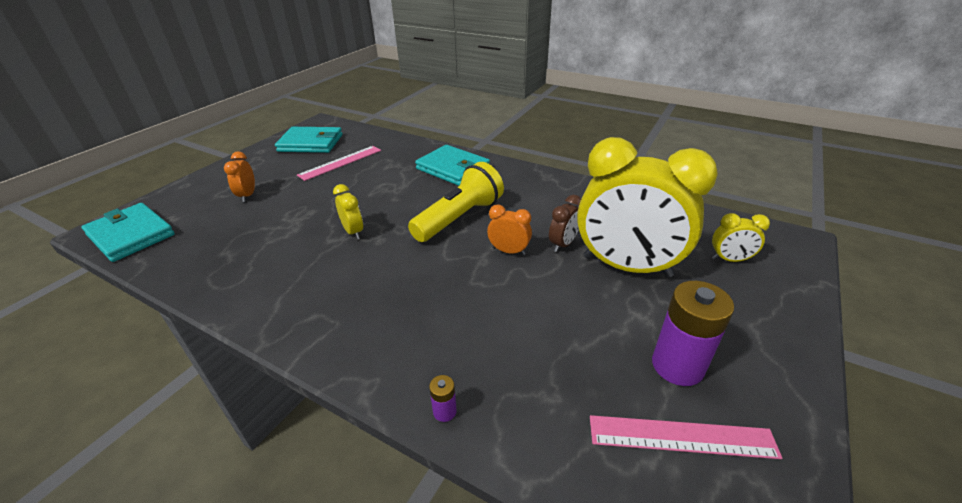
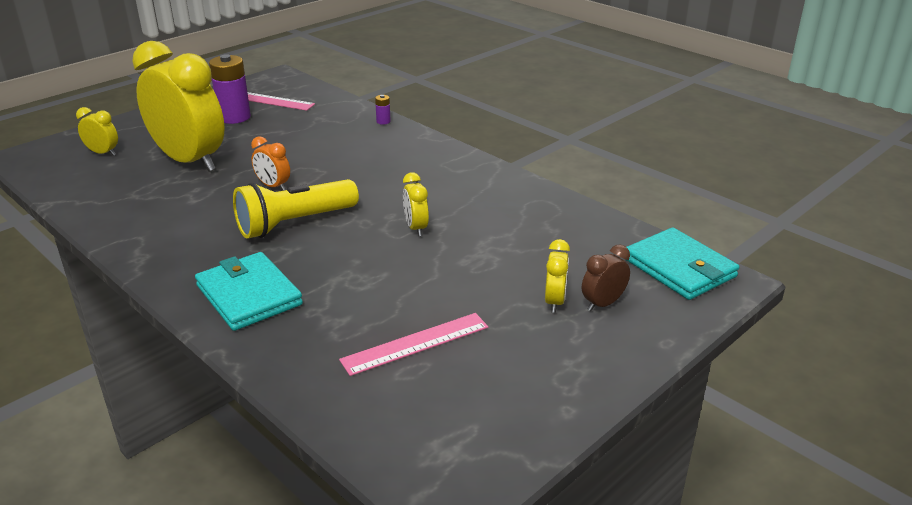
camera: 165 degrees left, 5 degrees down
(248, 195) = (554, 301): orange clock -> yellow clock
(311, 143) = (468, 414): turquoise wallet -> none
(563, 244) = (219, 184): brown clock -> brown clock (603, 304)

